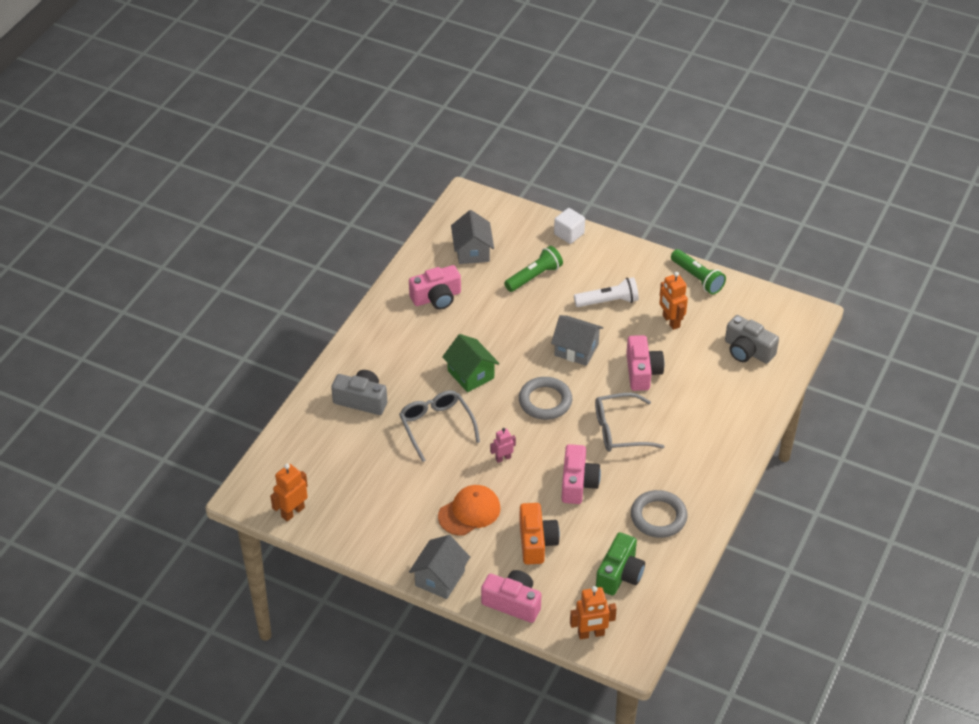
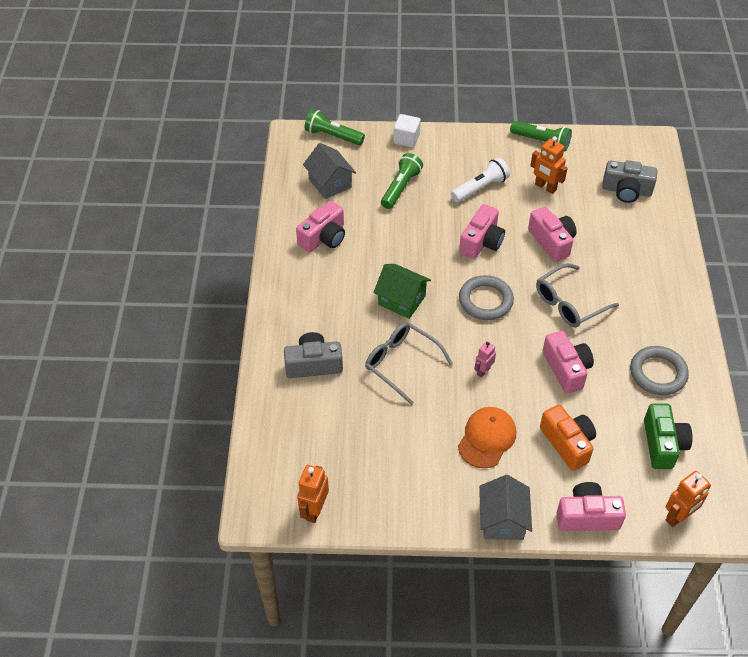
camera: 25 degrees left, 5 degrees up
(502, 209) = (333, 136): none -> green flashlight
(576, 350) = (481, 242): grey house -> pink camera

